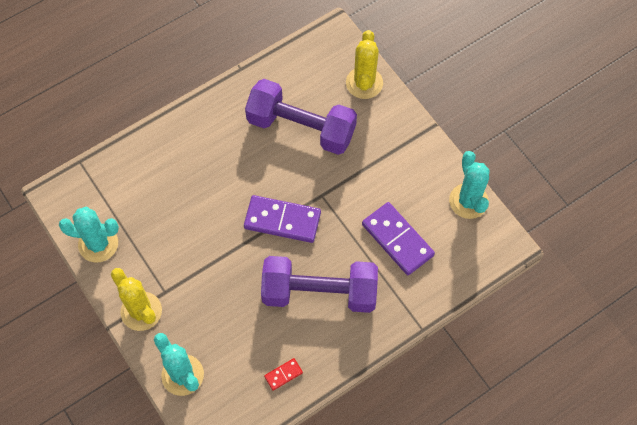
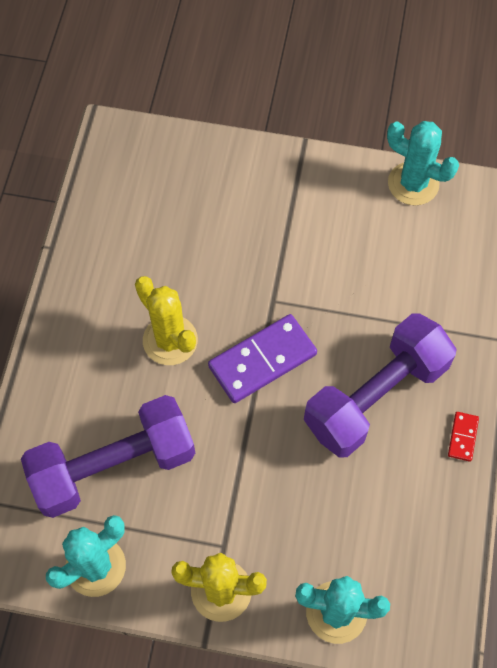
camera: 45 degrees left, 0 degrees up
(283, 375) = (432, 510): red domino -> red domino (463, 437)
(301, 127) = (179, 252): purple dumbbell -> purple dumbbell (113, 466)
(364, 83) = (194, 157): yellow cactus -> yellow cactus (170, 340)
(397, 240) = (391, 278): purple domino -> none

